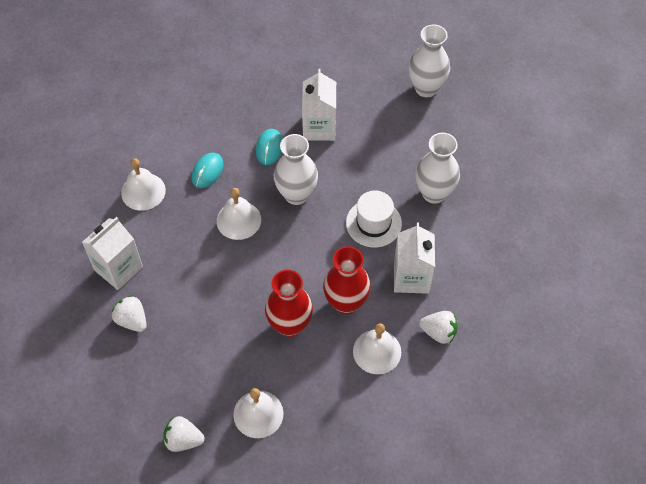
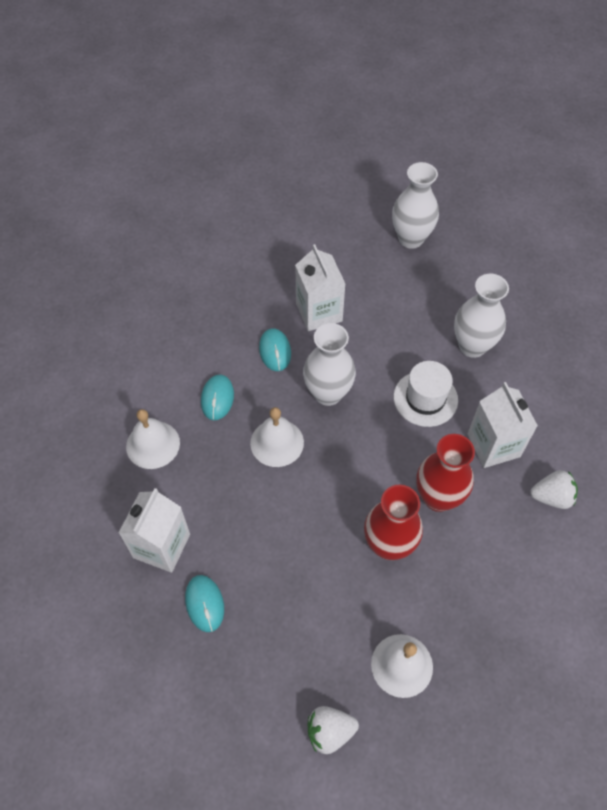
camera: 20 degrees left, 0 degrees up
(132, 320) = (204, 604): white strawberry -> turquoise mouse
(377, 351) = (497, 542): white bell -> none

